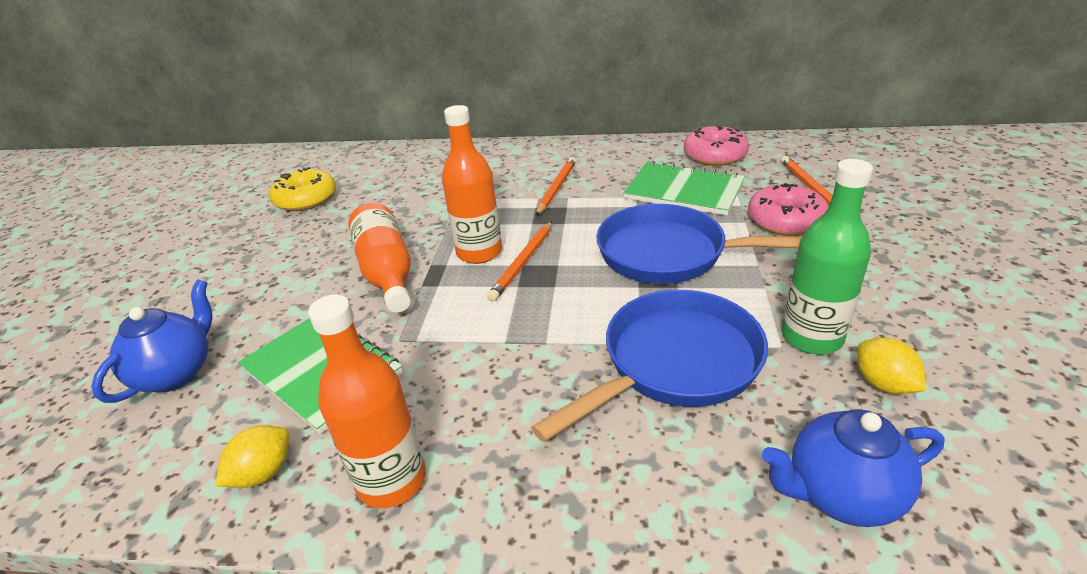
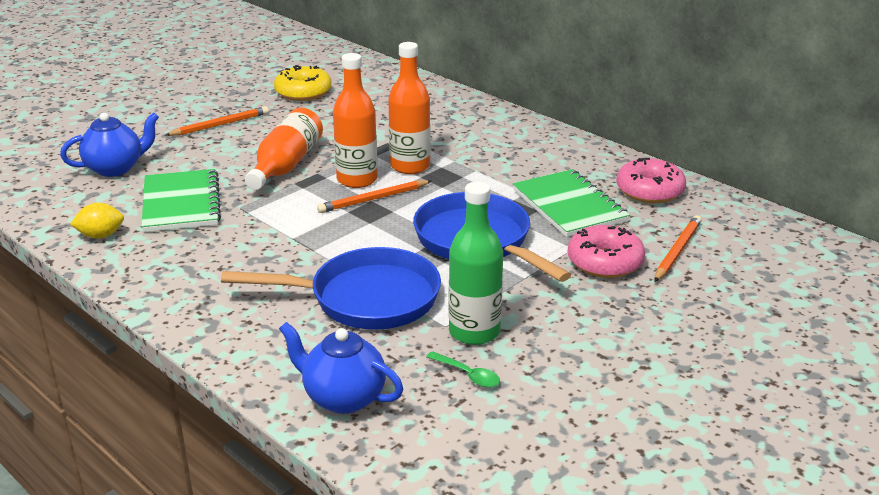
camera: 35 degrees right, 5 degrees down
(392, 480) = (148, 270): orange bottle -> orange bottle (410, 166)
(556, 188) = (478, 160): orange pencil -> orange pencil (220, 125)
(883, 384) = (468, 375): yellow lemon -> green spoon

